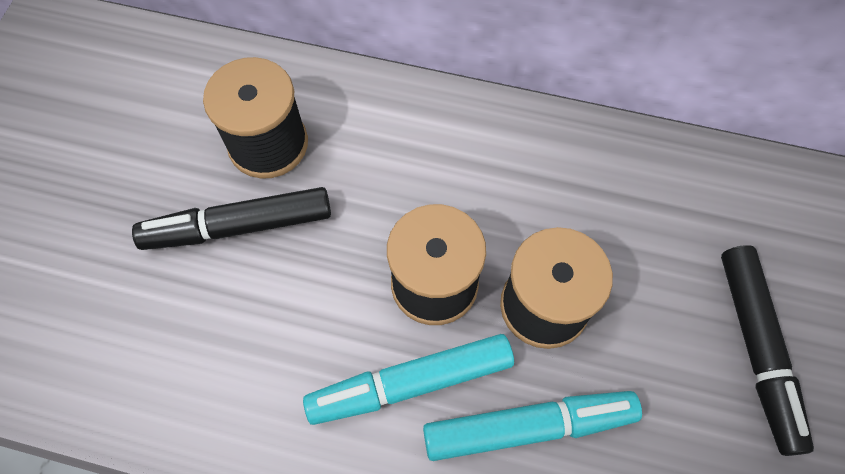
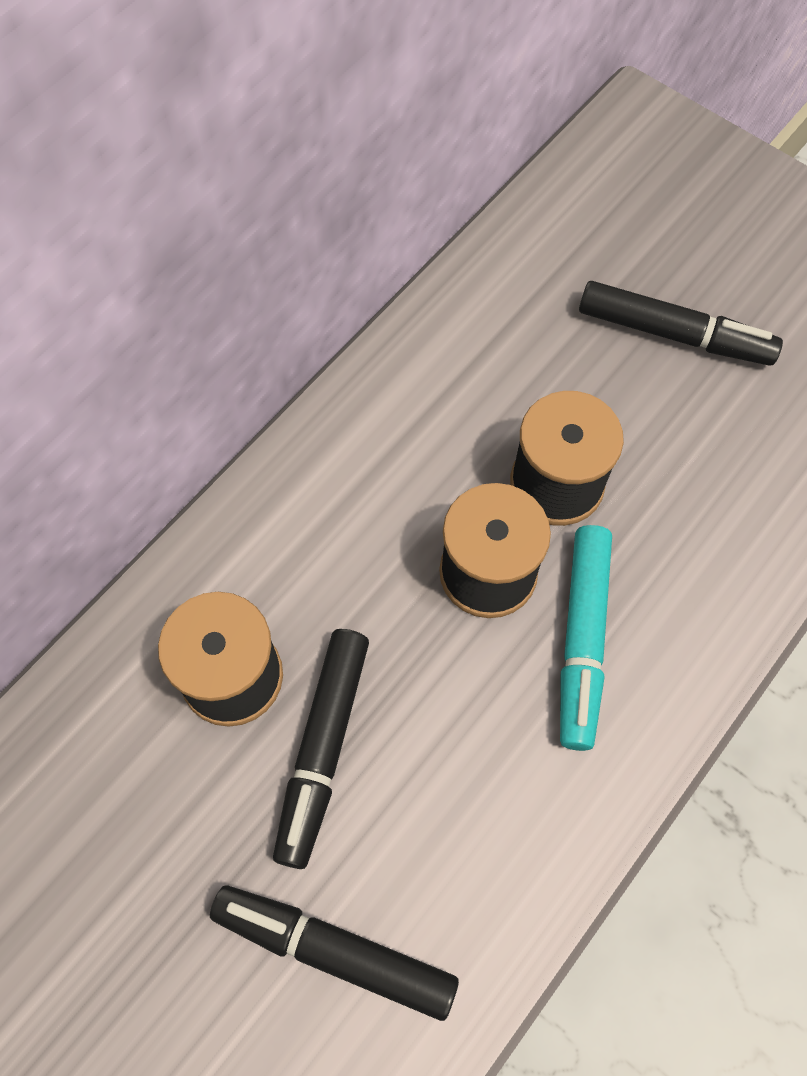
camera: 65 degrees left, 0 degrees up
(92, 299) = (334, 950): none -> black marker
(528, 426) = (667, 553): turquoise marker -> none

